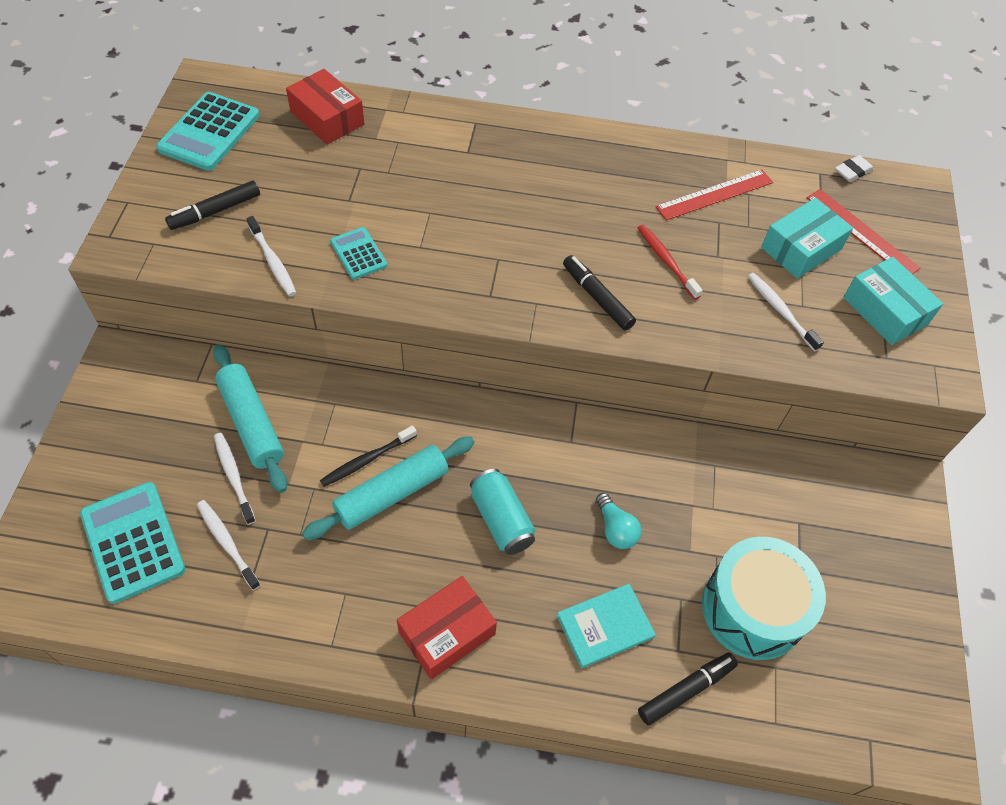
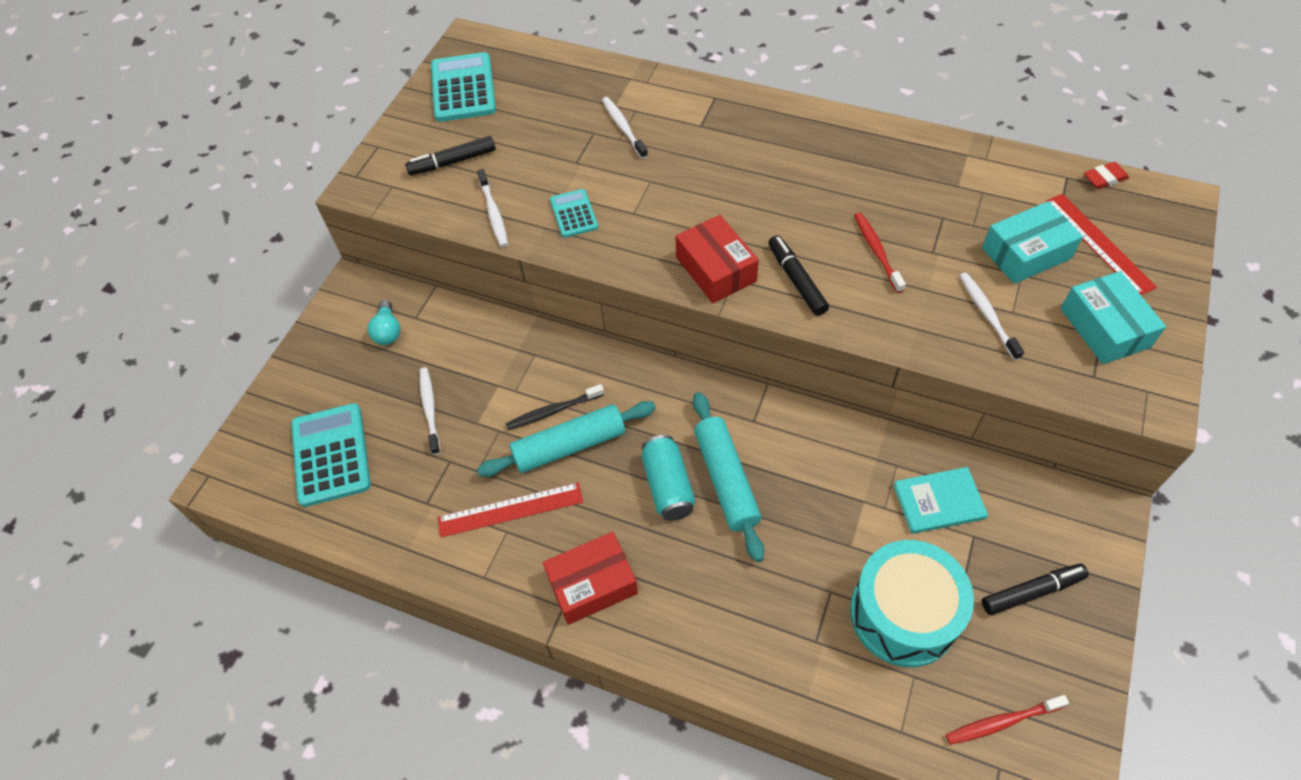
camera: 20 degrees right, 0 degrees up
(209, 132) = (463, 88): turquoise calculator -> turquoise calculator turned 135 degrees clockwise
(227, 543) = (411, 469): white toothbrush -> white toothbrush (623, 128)
(252, 423) = (456, 362): turquoise rolling pin -> turquoise rolling pin (726, 480)
(327, 118) = (573, 83): red box -> red box (716, 269)
(605, 626) = (747, 605): turquoise book -> turquoise book (938, 502)
(615, 529) = (779, 512): turquoise light bulb -> turquoise light bulb (388, 331)
(686, 690) = (815, 681): black marker -> black marker (1032, 592)
(715, 195) = (945, 189): red ruler -> red ruler (510, 510)
(852, 171) = (1104, 178): white eraser -> red eraser
(863, 695) = (1002, 722): none -> red toothbrush

